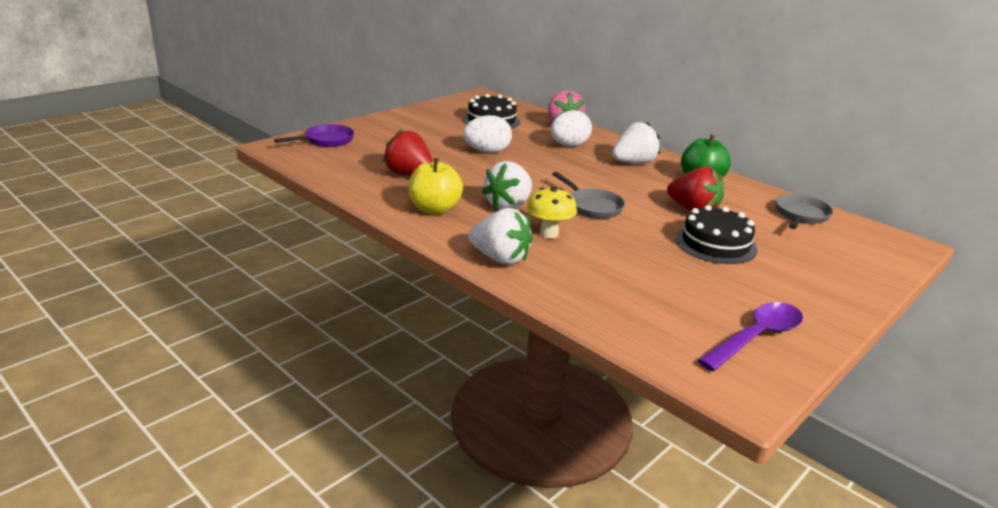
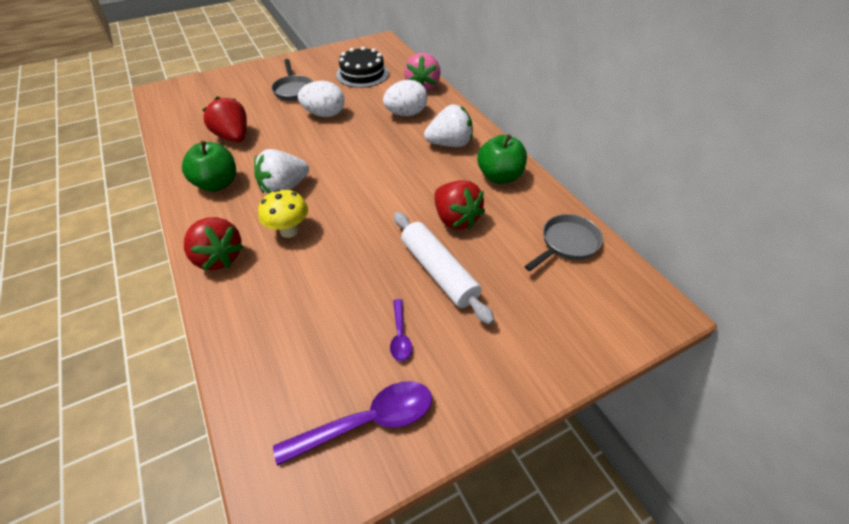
camera: 20 degrees right, 20 degrees up
(326, 141) = (202, 88): purple pan -> none
(434, 209) = (217, 184): yellow apple -> green apple
(500, 258) = (218, 257): white strawberry -> red strawberry
(592, 207) = (359, 200): grey pan -> grey pan (293, 90)
(715, 244) = (439, 272): black cake -> white rolling pin
(726, 285) = (400, 336): none -> purple spoon

